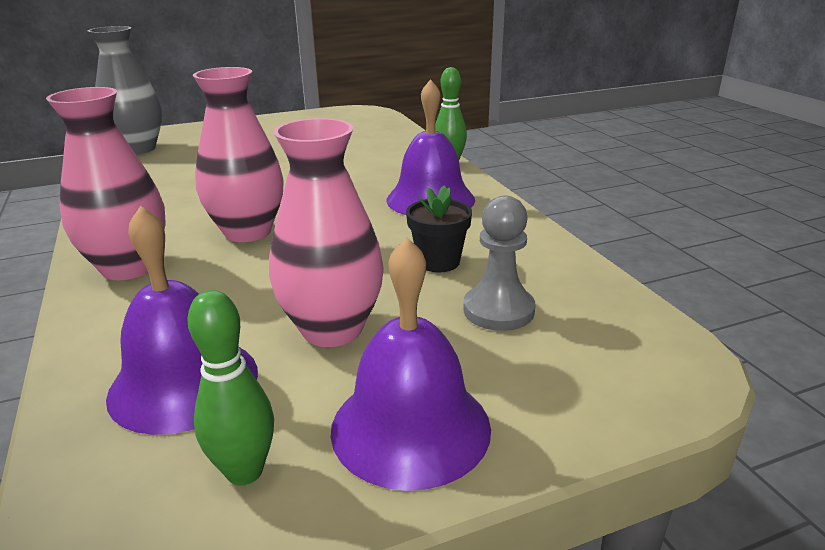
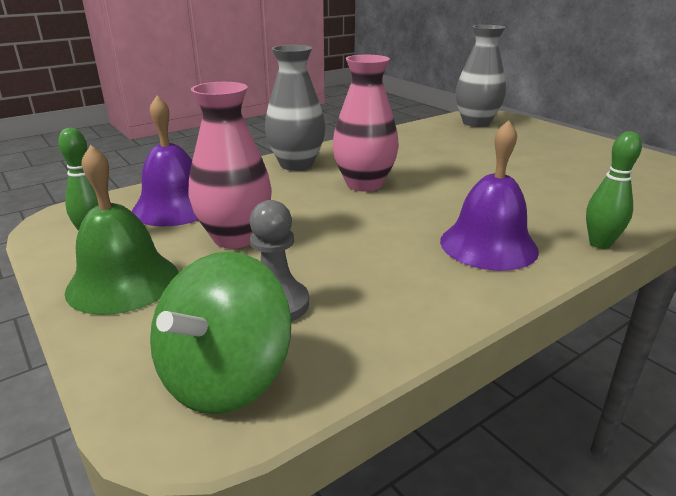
camera: 75 degrees right, 0 degrees up
(129, 267) = (296, 164): pink vase -> grey vase
(410, 427) = (123, 282): purple bell -> green bell
(438, 262) = (353, 265): black flower pot -> none
(615, 346) = (225, 377): none -> green spinning top

